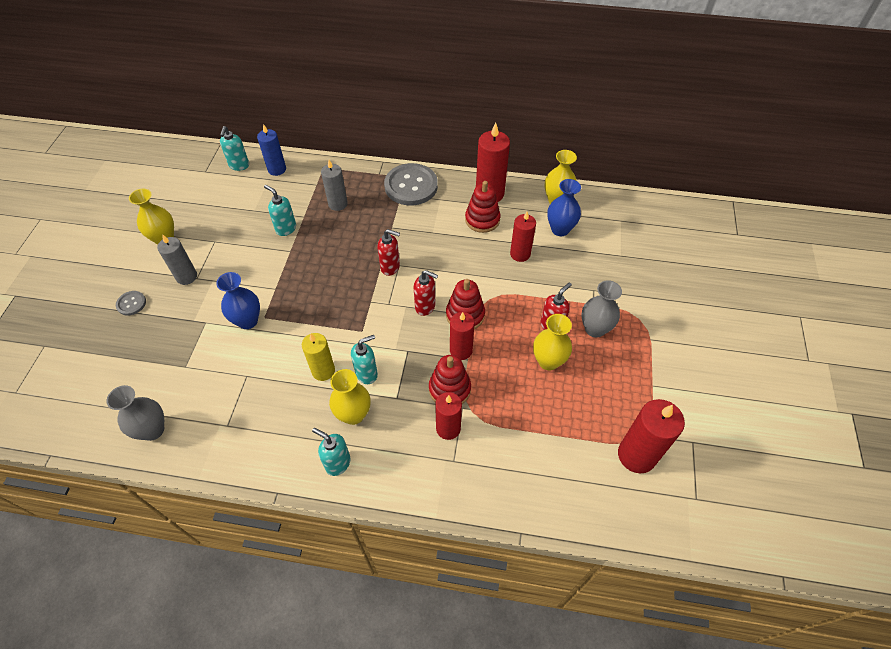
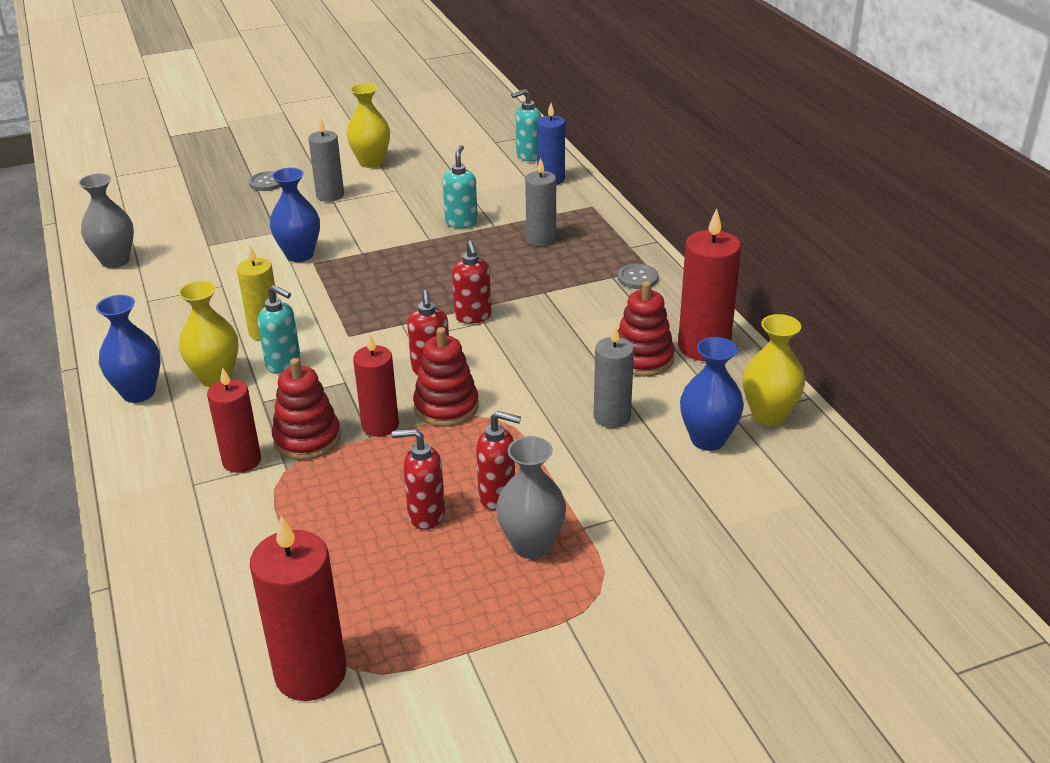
camera: 60 degrees right, 20 degrees down
(337, 463) = (138, 393): turquoise soap dispenser -> blue vase
(411, 186) = (637, 278): grey button -> grey button, size x0.46
(520, 254) = (612, 417): red candle -> grey candle
(548, 361) = (426, 515): yellow vase -> red soap dispenser

